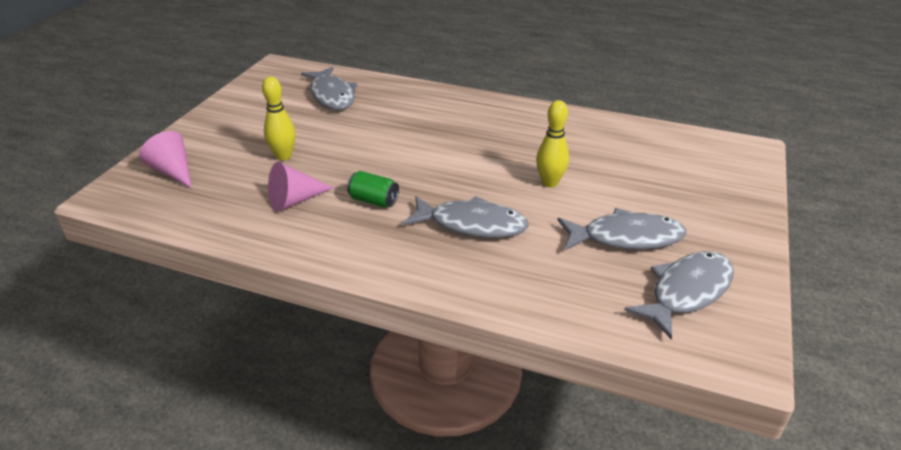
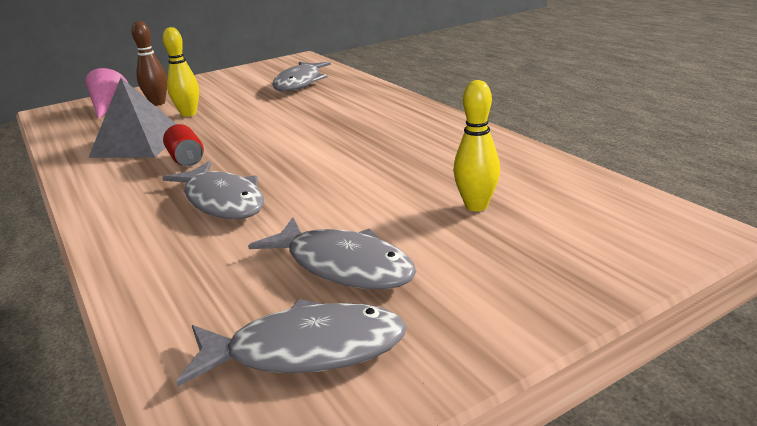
camera: 40 degrees right, 10 degrees down
(223, 153) = (158, 103): none -> brown bowling pin
(295, 200) = (138, 143): pink cone -> grey pyramid
(374, 201) = (186, 159): green can -> red can
(550, 183) = (359, 190): yellow bowling pin -> yellow bowling pin (476, 206)

